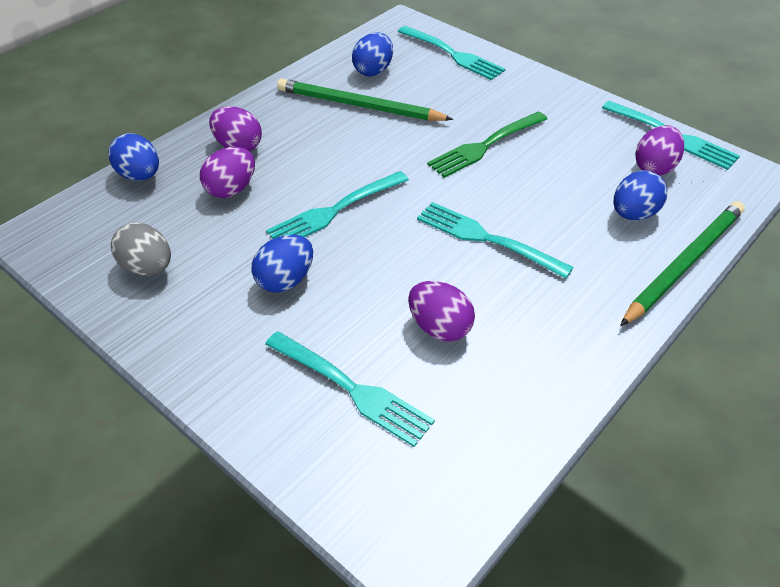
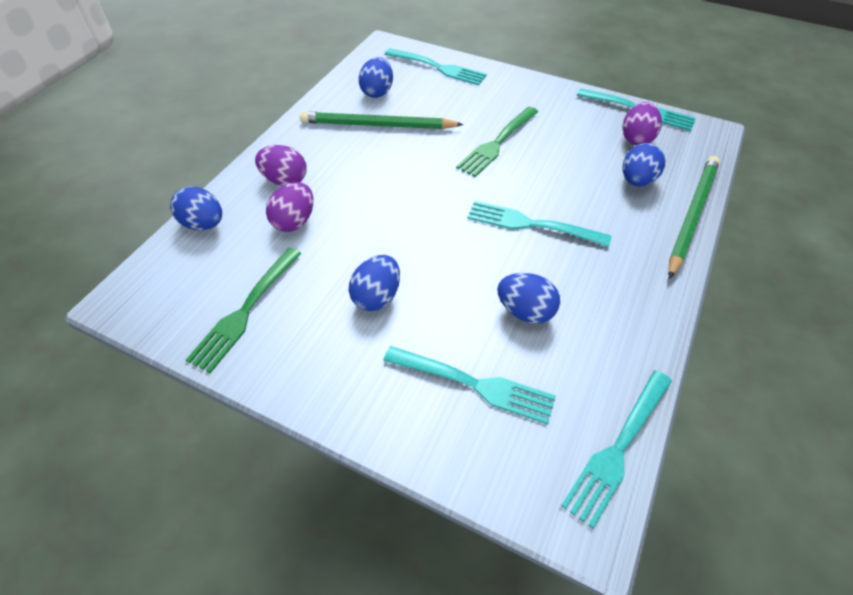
camera: 15 degrees left, 5 degrees up
(147, 267) = (245, 311): grey egg -> green fork
(335, 210) = (394, 224): turquoise fork -> turquoise fork (618, 448)
(439, 327) = (525, 311): purple egg -> blue egg

